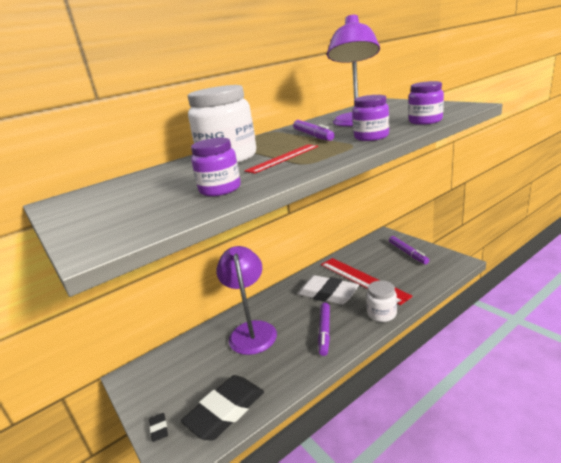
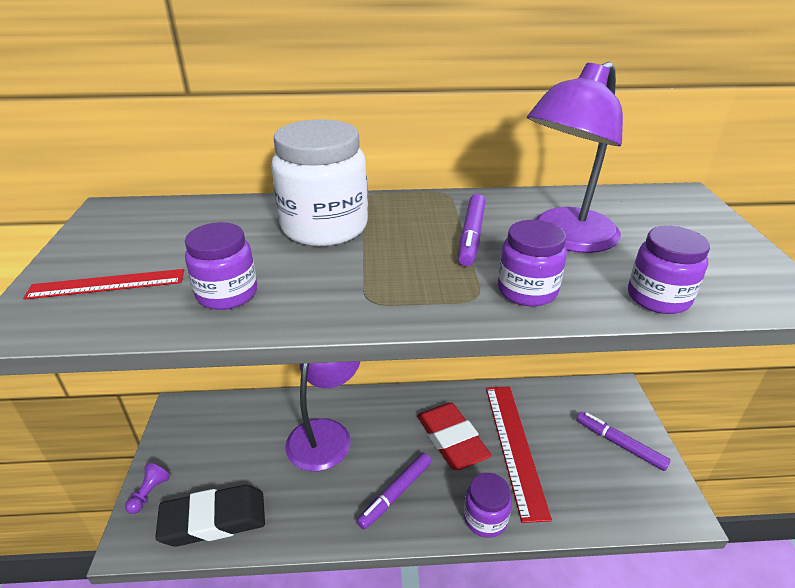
camera: 30 degrees right, 10 degrees up
(159, 429) = (149, 493): black eraser -> purple pawn
(283, 158) = (367, 270): red ruler -> red ruler (107, 284)
(328, 294) = (452, 440): white eraser -> red eraser
(382, 314) = (485, 518): white jar -> purple jar
(408, 253) = (619, 444): purple marker -> purple marker turned 120 degrees clockwise

